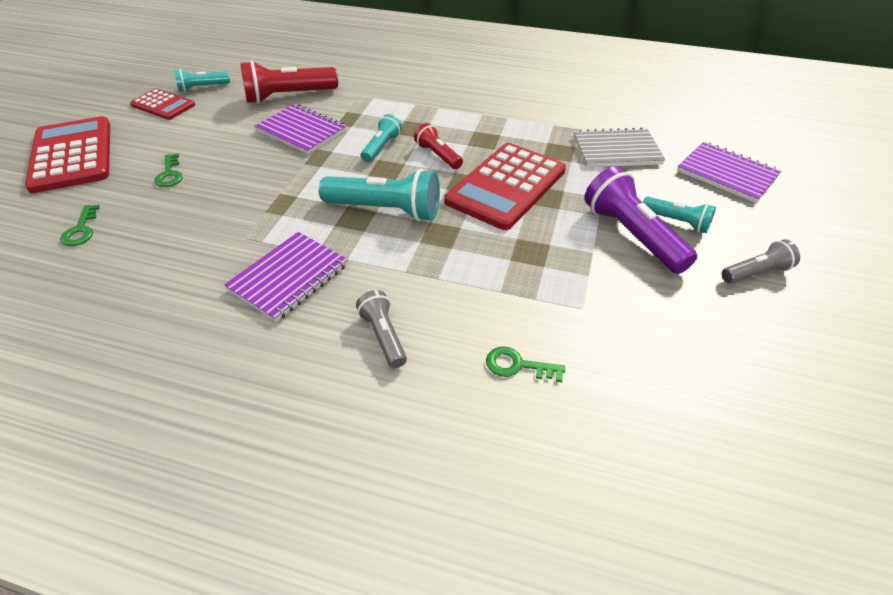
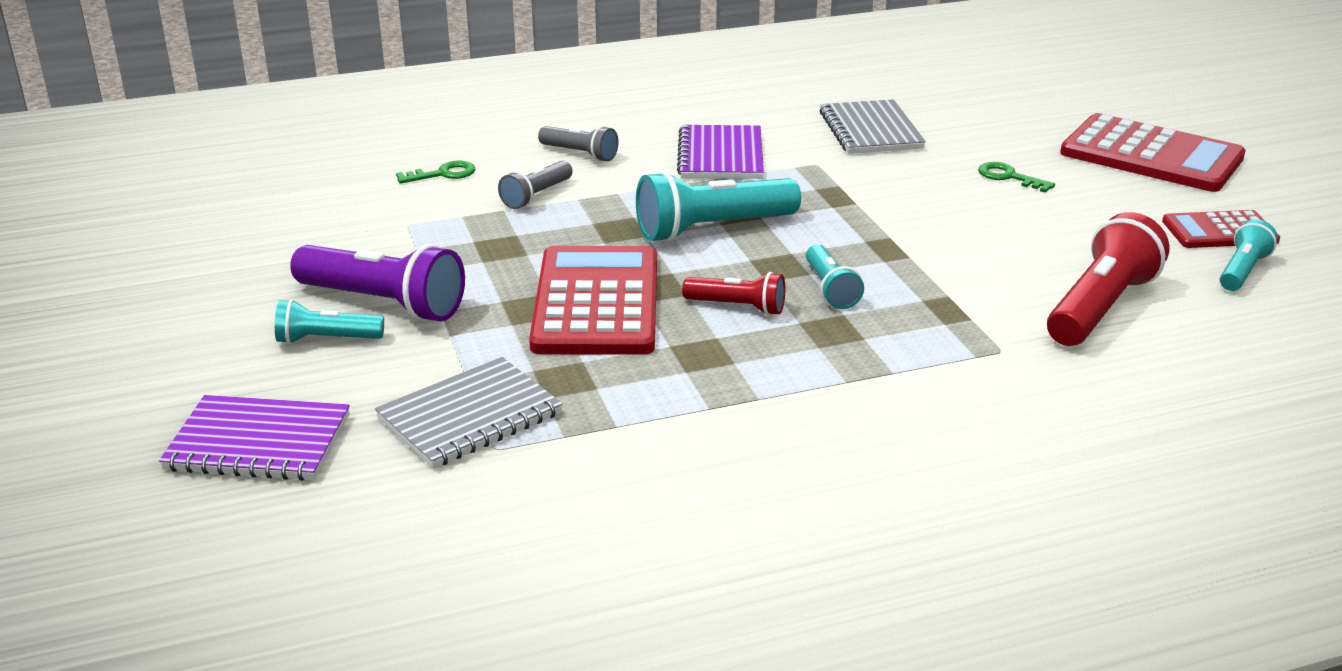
camera: 145 degrees right, 15 degrees down
(81, 230) = (974, 121): green key -> none
(154, 254) = (870, 130): none -> grey notebook
(301, 131) = (972, 269): purple notebook -> none
(756, 272) = (207, 316): grey flashlight -> grey flashlight (536, 196)

